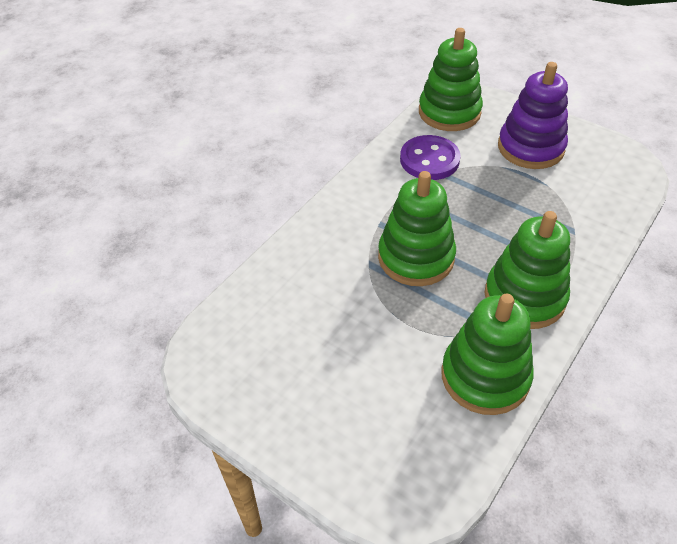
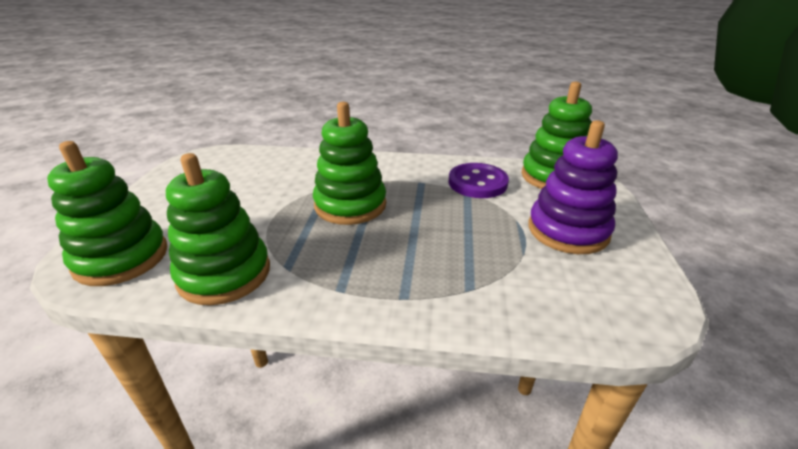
camera: 60 degrees right, 15 degrees down
(524, 297) = (341, 275): green stacking toy -> green stacking toy (121, 258)

